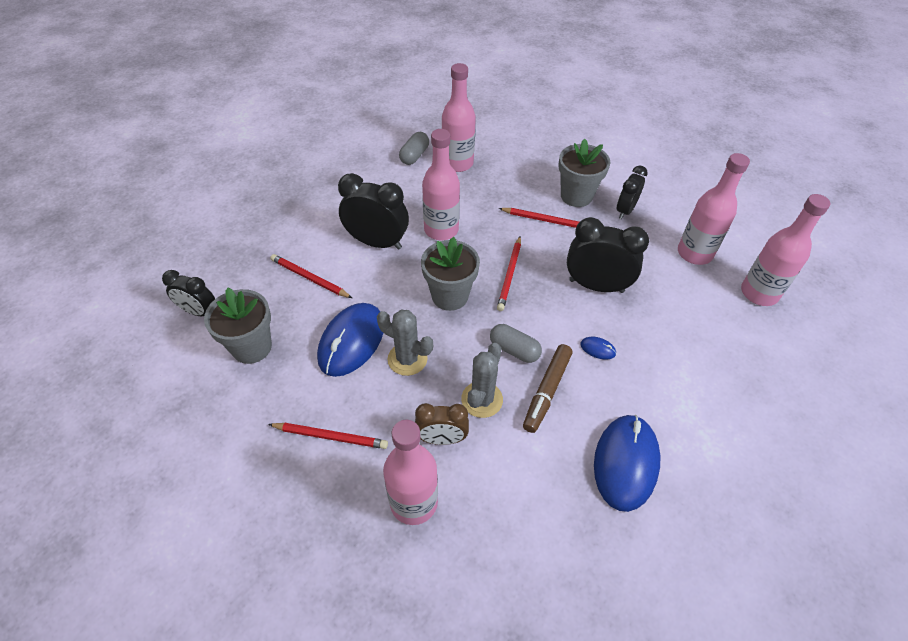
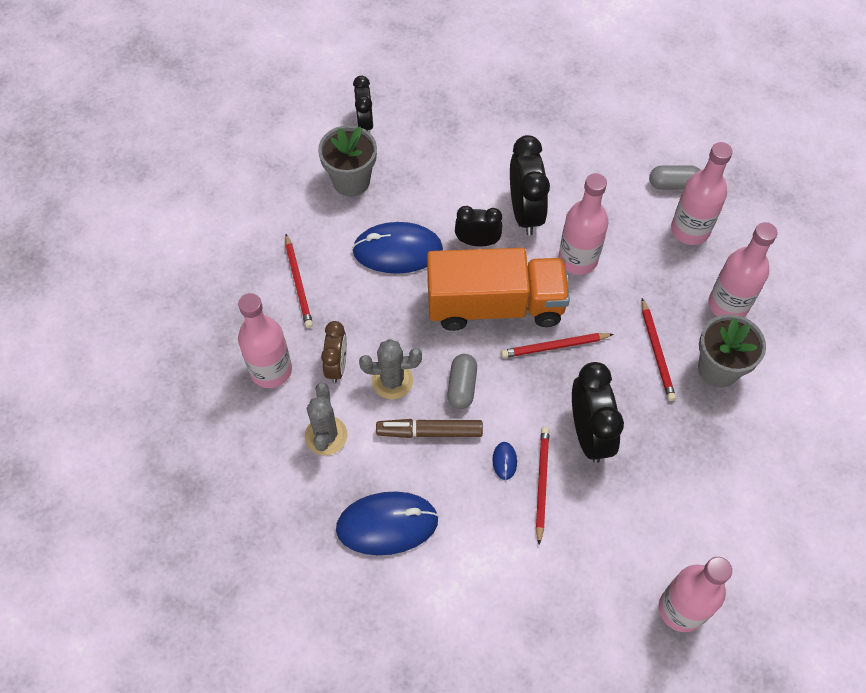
camera: 65 degrees right, 10 degrees up
(309, 278) = (448, 181): red pencil -> red pencil (541, 483)
(407, 359) = (403, 303): grey cactus -> grey cactus (326, 435)
(441, 439) = (337, 365): brown clock -> brown clock turned 150 degrees counterclockwise
(450, 296) = (495, 305): grey flower pot -> orange truck
(625, 210) = (728, 428): black clock -> black clock (477, 241)
(694, 253) = (703, 523): pink bottle -> pink bottle (728, 305)

